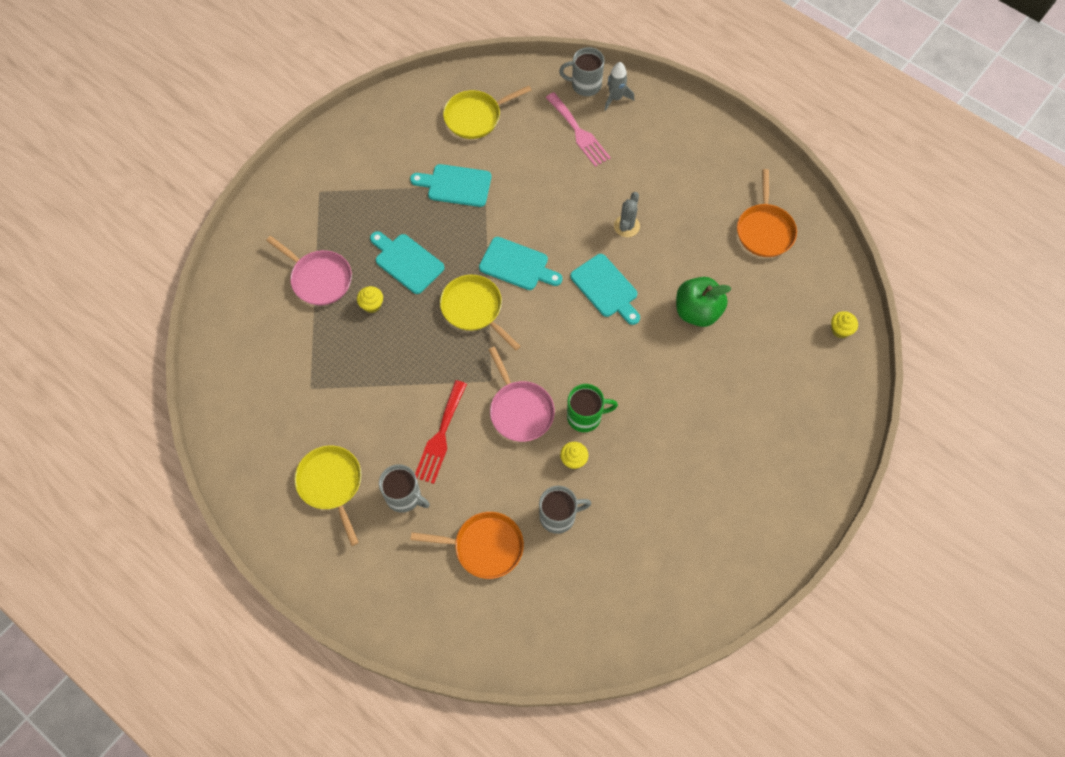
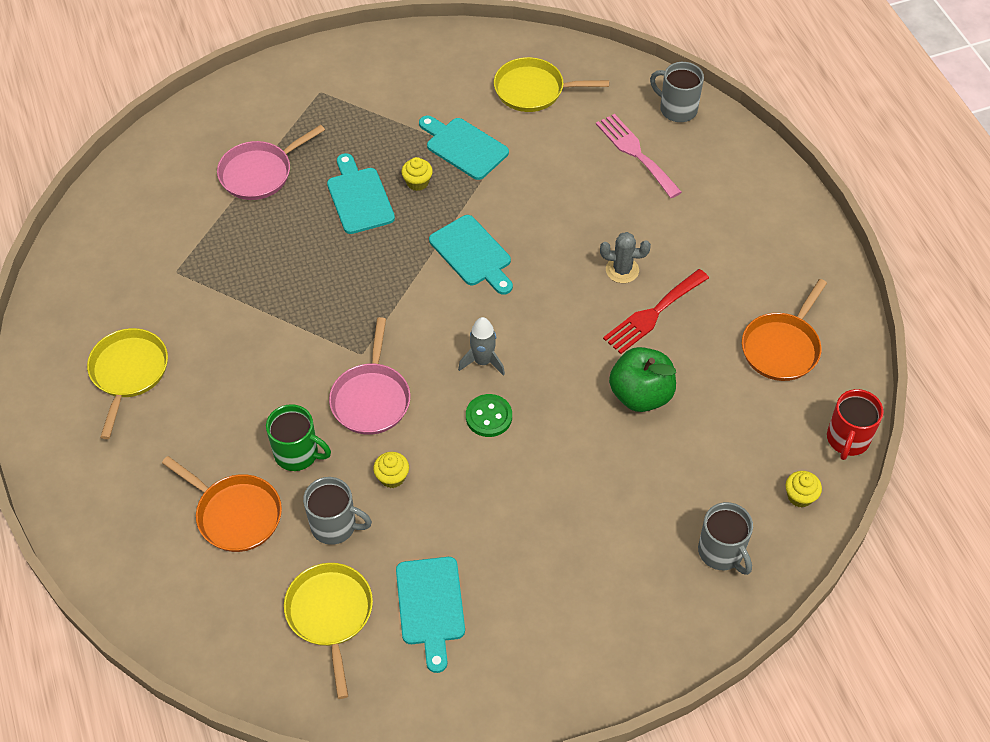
camera: 30 degrees right, 10 degrees down
(319, 279) = (259, 173): pink pan -> pink pan turned 75 degrees clockwise
(372, 305) = (294, 222): yellow cupcake -> yellow cupcake (417, 182)
(404, 496) = (191, 422): grey mug -> grey mug (721, 552)
(440, 436) = (270, 382): red fork -> red fork (653, 314)
(474, 309) = (395, 275): yellow pan -> yellow pan (330, 614)
(578, 132) = (636, 153): pink fork -> pink fork turned 150 degrees clockwise
(585, 416) = (437, 440): green mug -> green mug (298, 454)
(606, 288) = (553, 322): turquoise cutting board -> turquoise cutting board (430, 606)
(608, 380) = (489, 417): none -> green button
(615, 98) = (702, 136): grey rocket -> grey rocket (482, 361)
(626, 226) = (622, 270): grey cactus -> grey cactus turned 45 degrees clockwise
(844, 274) = (847, 439): none -> red mug

